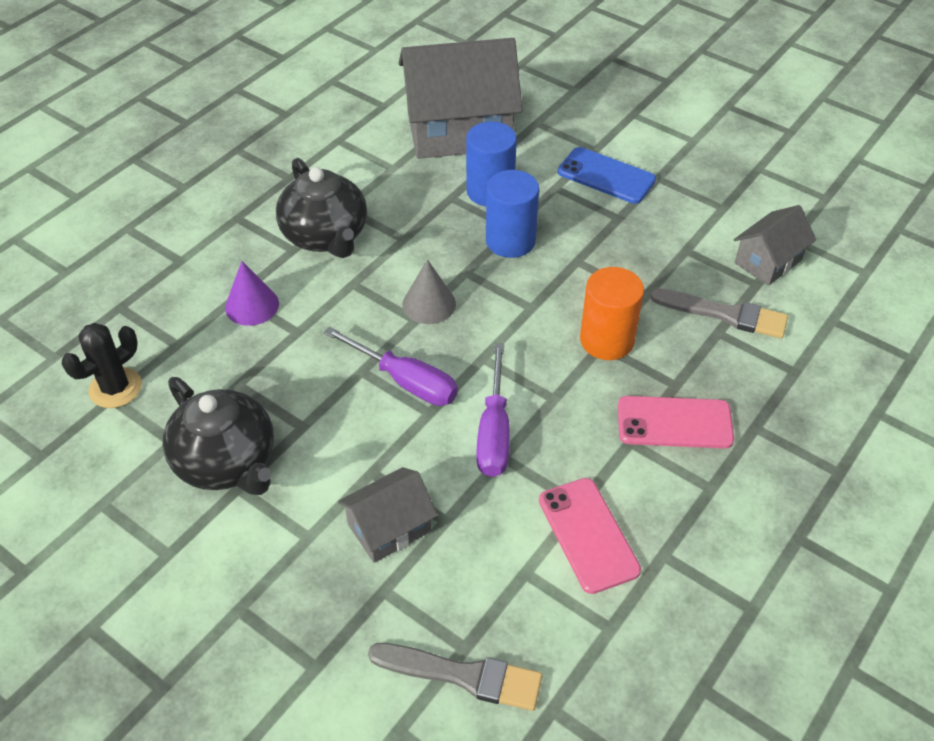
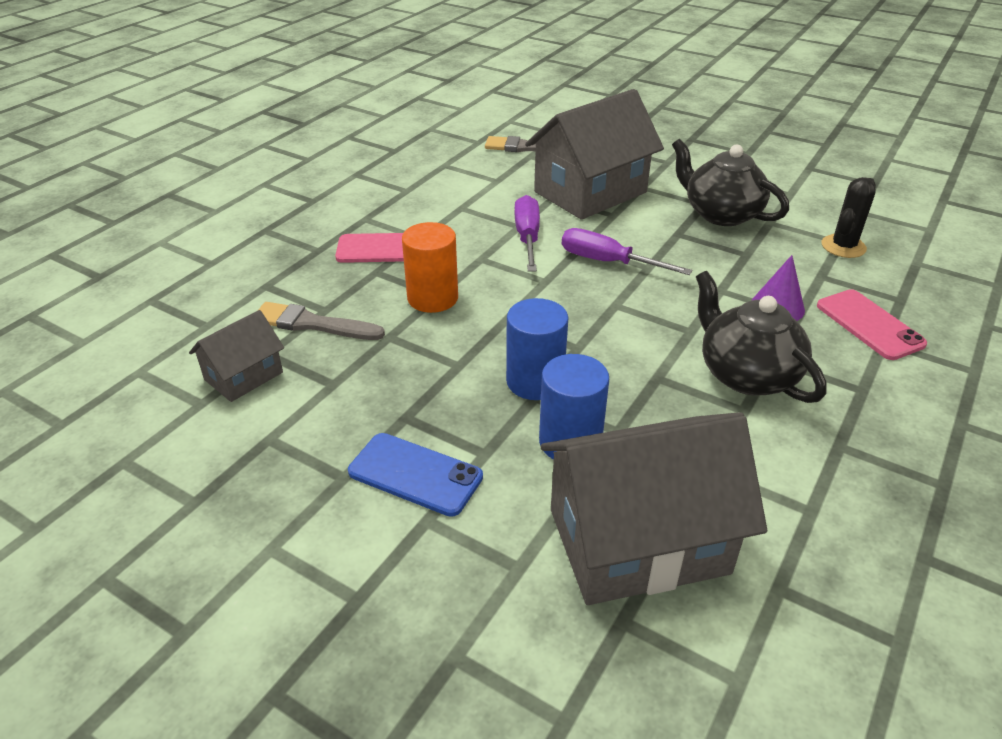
camera: 175 degrees right, 10 degrees down
(389, 528) = (590, 192): grey house -> grey house, size x1.98
(429, 304) = (607, 317): grey cone -> none
(588, 535) = (456, 195): pink phone -> pink phone (869, 325)

